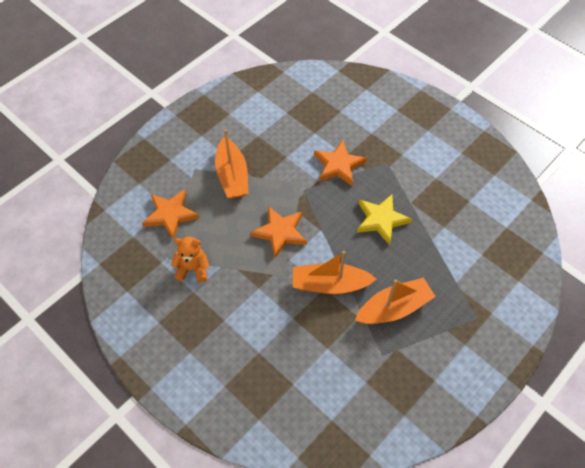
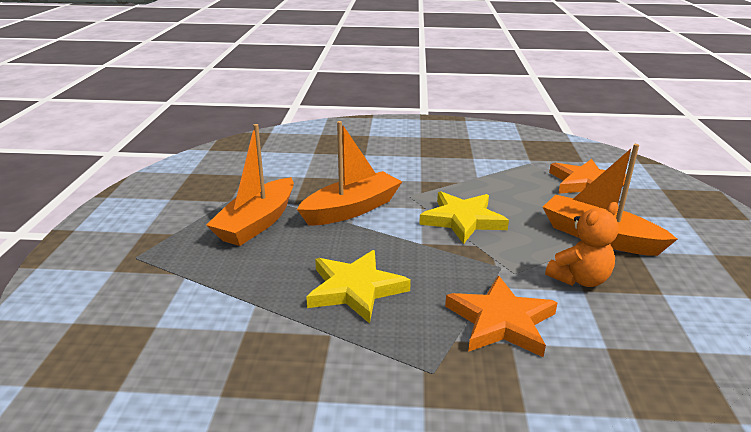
camera: 140 degrees right, 30 degrees down
(193, 269) = (497, 166): orange teddy bear -> orange teddy bear (579, 279)
(280, 232) = (462, 220): orange star -> yellow star

